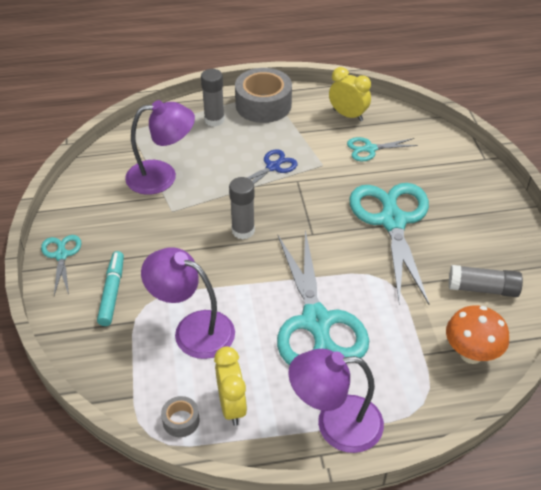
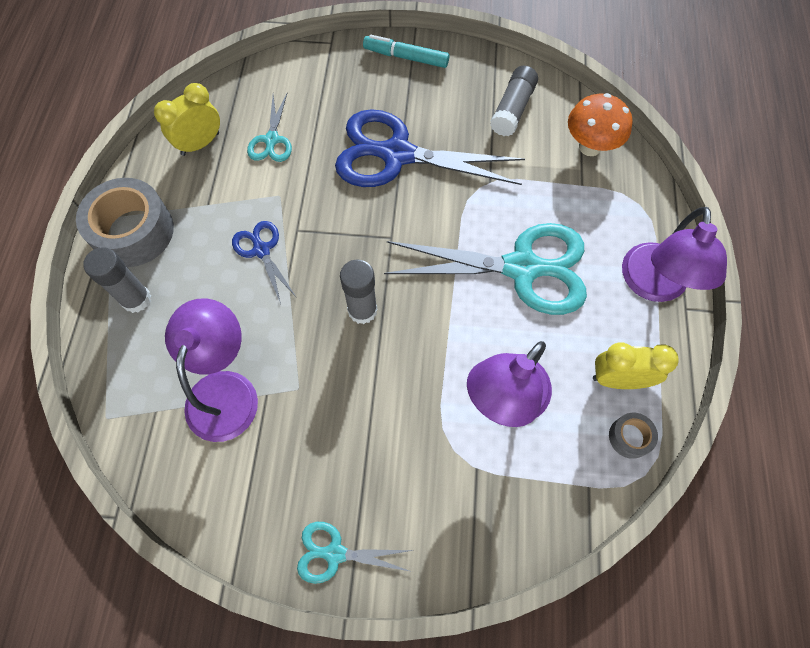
camera: 75 degrees left, 20 degrees up
(112, 292) = (422, 489): turquoise marker -> turquoise marker (406, 57)
(392, 221) = (397, 154): turquoise scissors -> blue scissors

